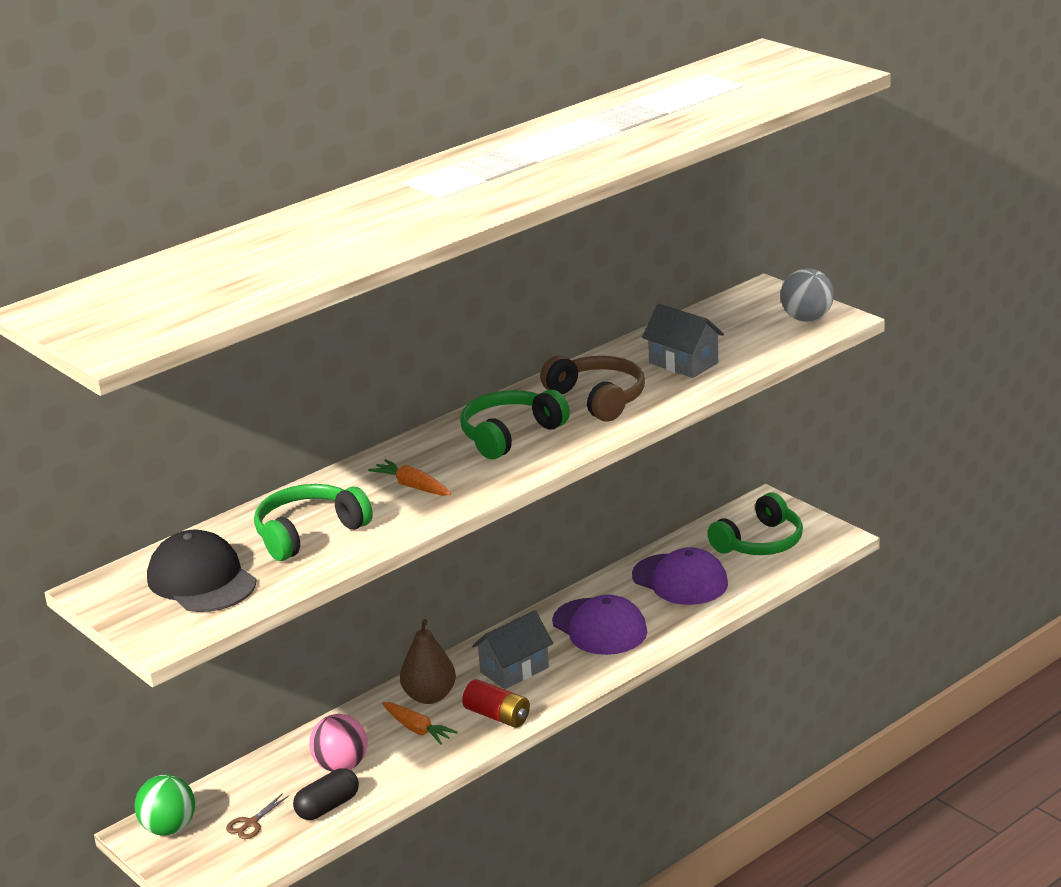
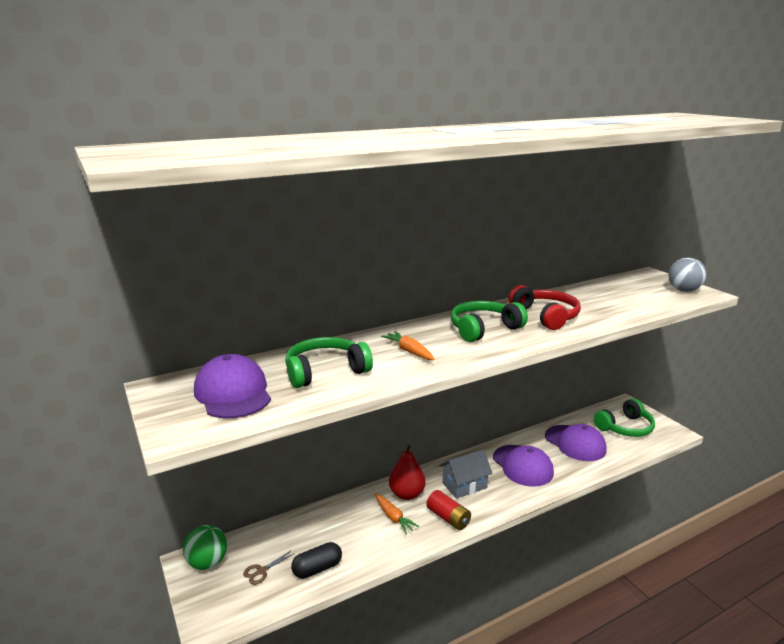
camera: 10 degrees right, 5 degrees down
(201, 580) = (233, 393): black cap -> purple cap
(341, 766) = (336, 536): pink ball -> none
(429, 696) = (407, 494): brown pear -> red pear
(597, 399) = (545, 316): brown headphones -> red headphones
(683, 363) = (603, 304): grey house -> none

